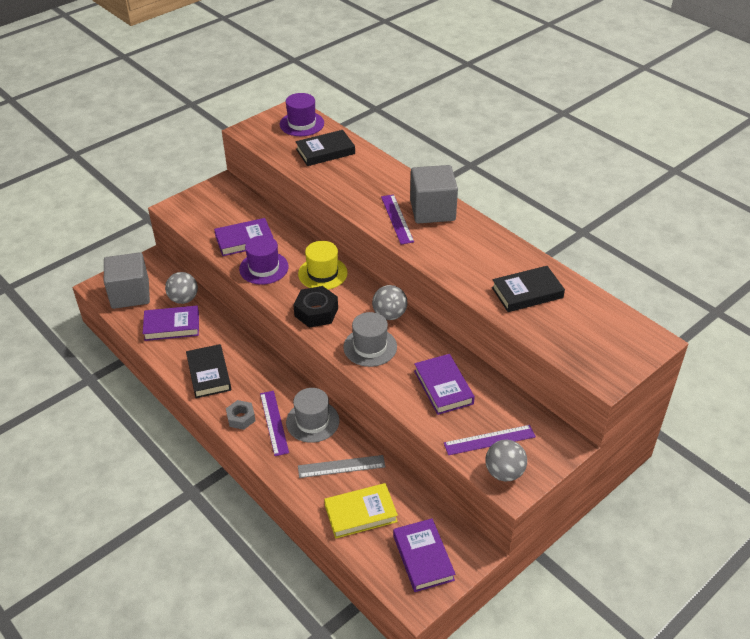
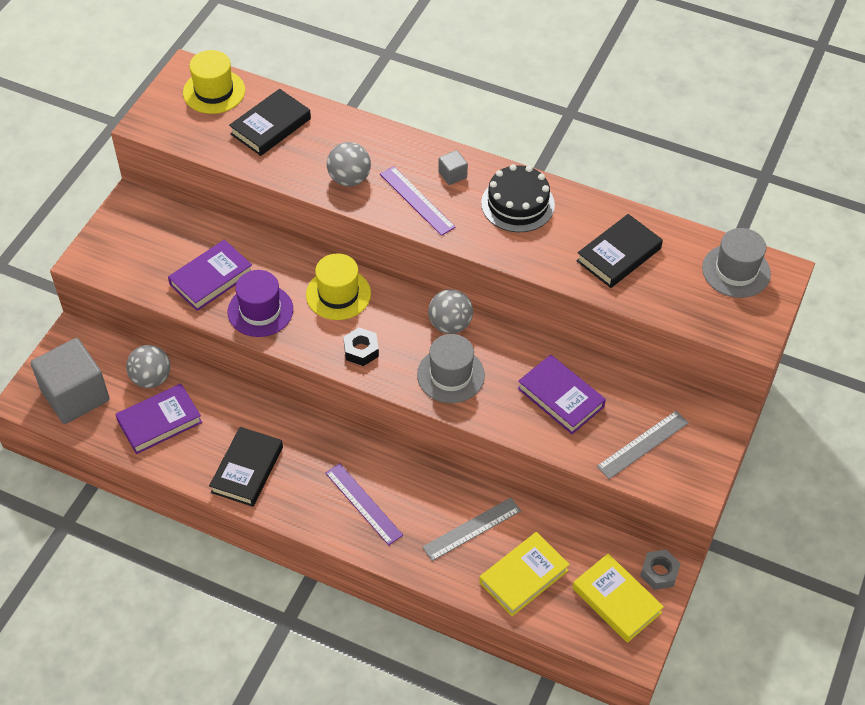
camera: 25 degrees left, 10 degrees up
(209, 374) = (247, 469): black book -> black book turned 60 degrees clockwise
(241, 418) = (321, 512): grey nut -> grey nut (659, 572)
(302, 124) = (214, 91): purple hat -> yellow hat
(312, 421) = (408, 485): grey hat -> grey hat (736, 271)
(316, 312) = (361, 350): black nut -> black nut, size x0.66
(423, 557) = (616, 600): purple book -> yellow book
(432, 210) = (452, 175): grey cube -> grey cube, size x0.41
(469, 240) = (517, 204): none -> black cake
(489, 440) = (642, 444): purple ruler -> grey ruler
(504, 472) = (677, 477): grey ball -> grey ball (349, 179)

